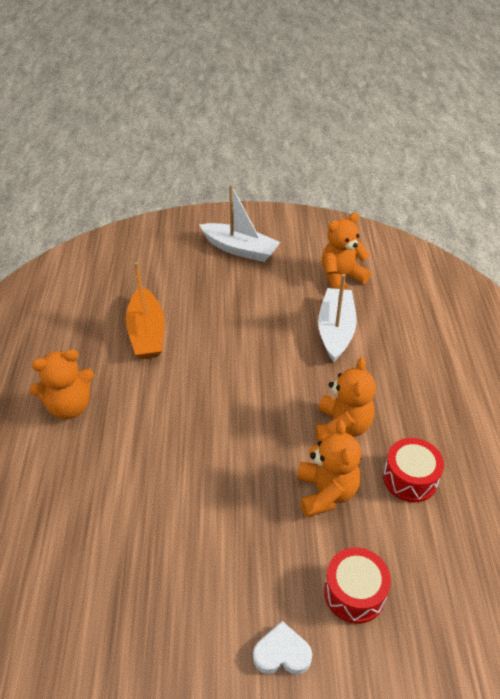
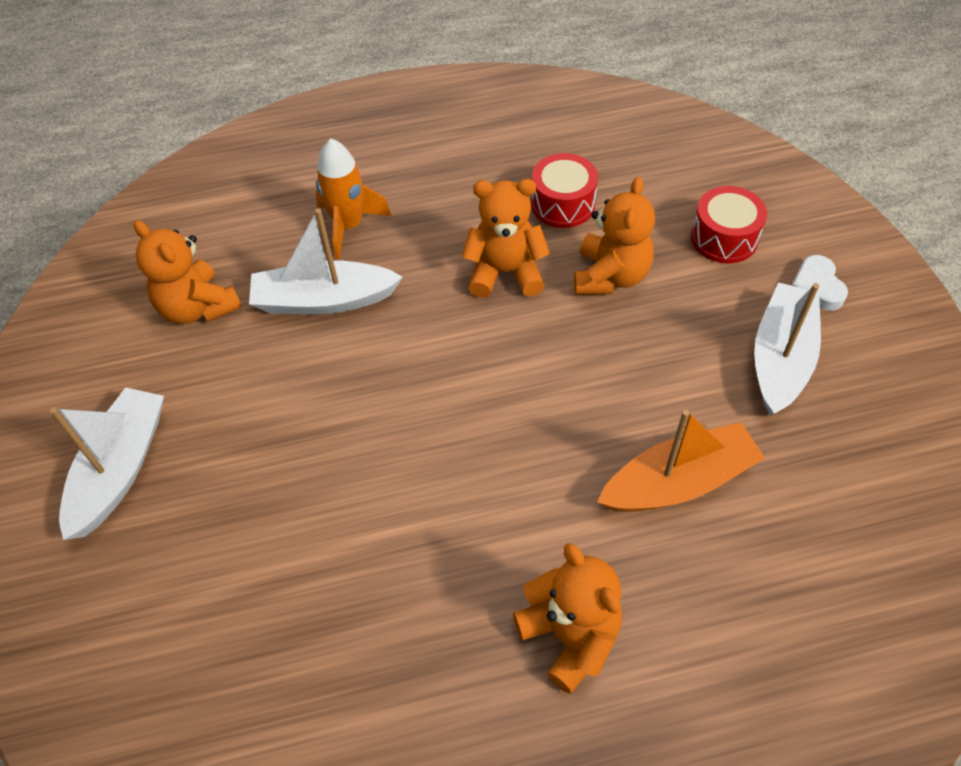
camera: 100 degrees left, 10 degrees up
(147, 333) = (372, 566): orange boat -> orange boat (678, 482)
(215, 591) = (781, 358): none -> white boat
(326, 492) = (610, 276): orange teddy bear -> orange teddy bear turned 120 degrees clockwise
(400, 348) = (349, 226): none -> orange rocket

